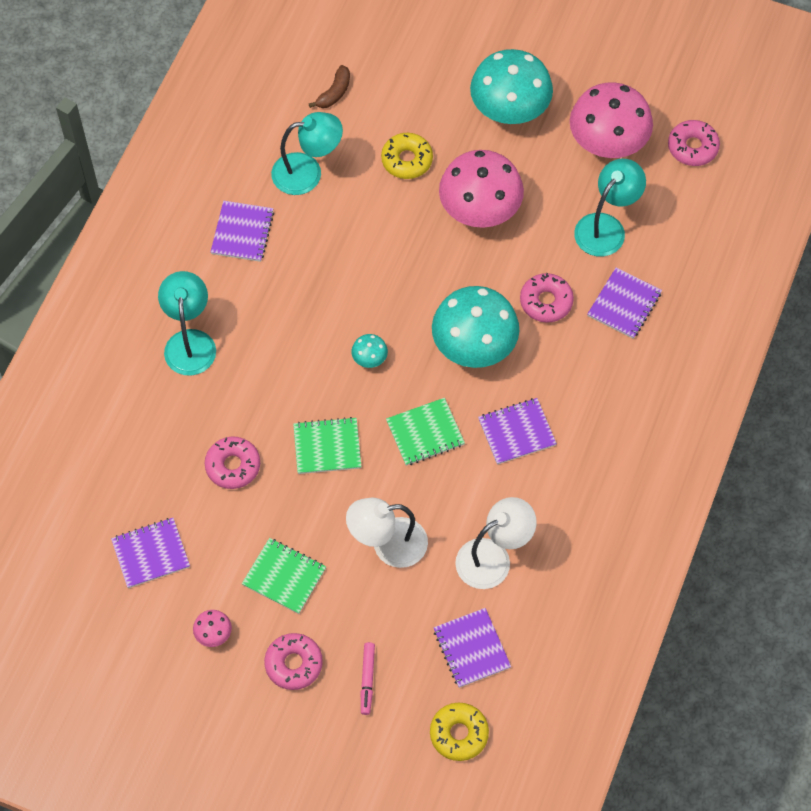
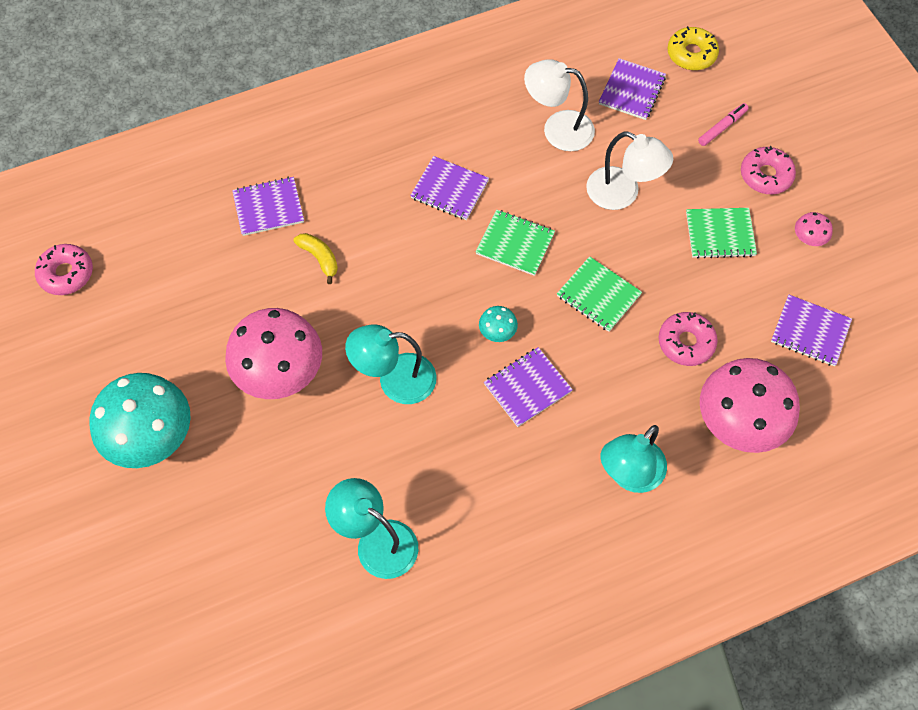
camera: 135 degrees left, 0 degrees up
(242, 232) = (490, 536): purple notebook -> purple notebook (527, 388)
(284, 577) = (720, 234): green notebook -> green notebook turned 75 degrees counterclockwise
(334, 93) = (269, 601): brown banana -> none
(407, 160) = (284, 472): yellow donut -> none
(474, 346) = (409, 273): turquoise mushroom -> none
(546, 302) = (319, 258): pink donut -> yellow banana
(606, 227) = (207, 273): turquoise lamp -> turquoise lamp (395, 380)
(607, 143) = (118, 336): pink mushroom -> pink mushroom (738, 422)

